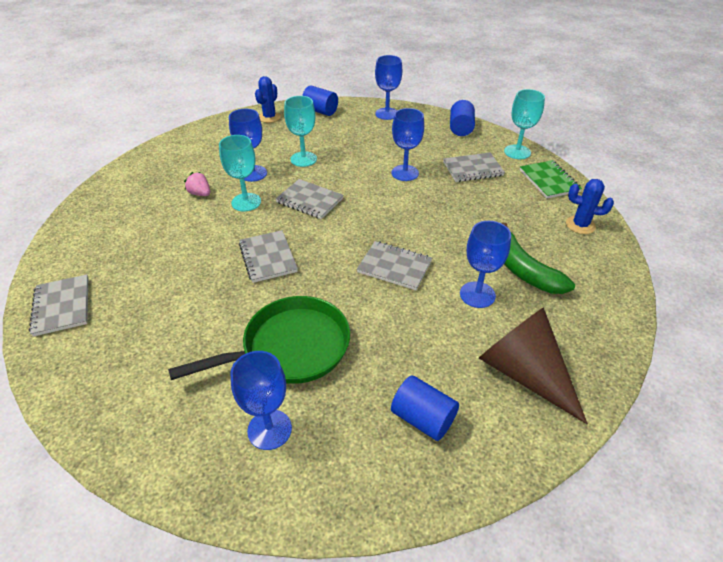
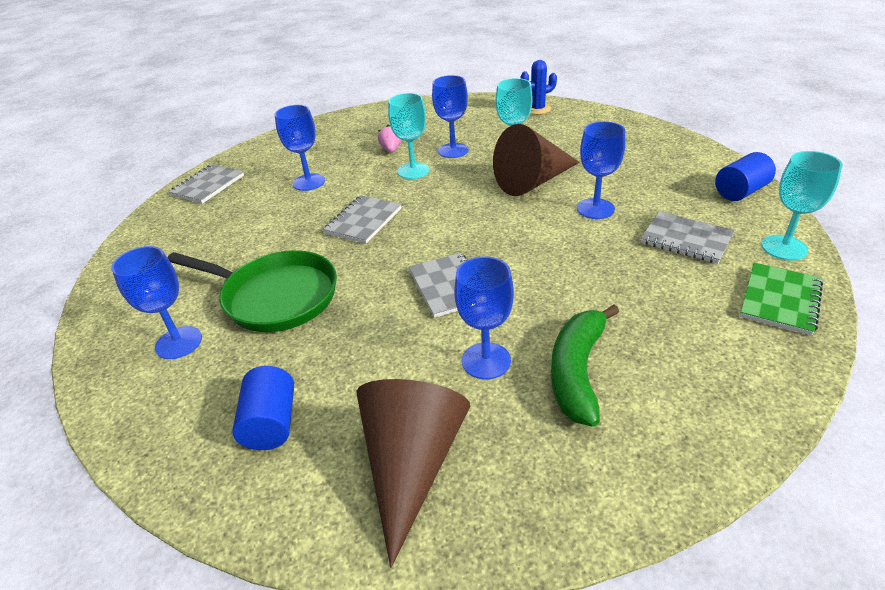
camera: 50 degrees right, 5 degrees down
(309, 201) = (464, 192): grey notebook -> none
(320, 111) = (596, 119): blue cylinder -> none
(343, 172) = (533, 182): none -> brown cone
(387, 114) = (667, 145): blue goblet -> blue goblet (309, 182)
(580, 225) = (743, 372): blue cactus -> none

